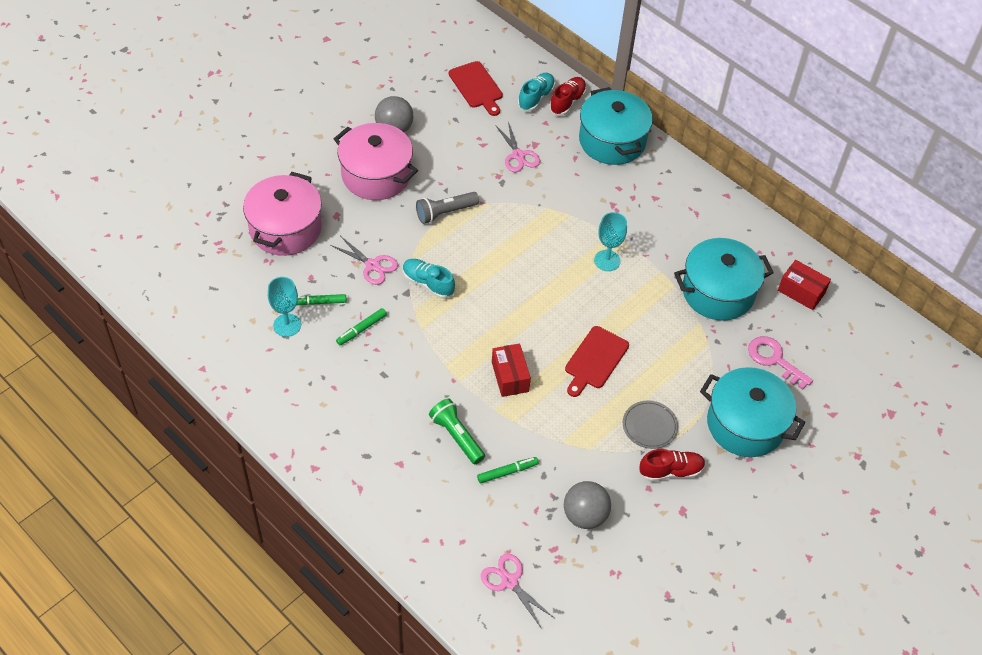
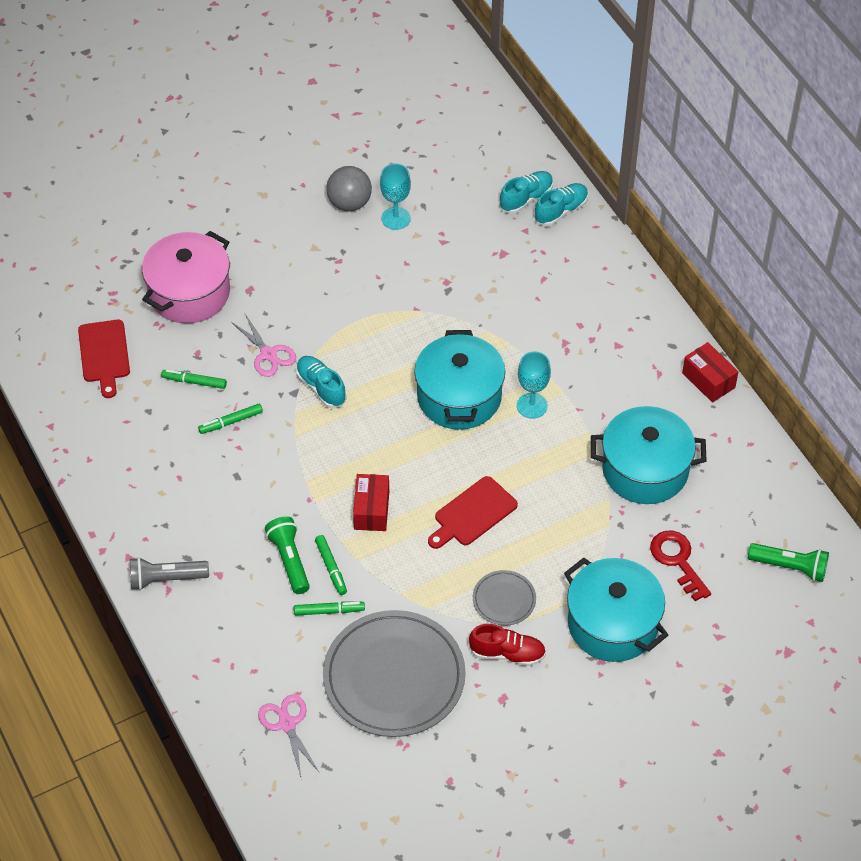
camera: 20 degrees right, 0 degrees up
(287, 325) = (154, 399): turquoise goblet -> turquoise goblet (396, 218)
(376, 175) = (310, 253): pink pot -> none
(445, 212) = (370, 311): grey flashlight -> grey flashlight (166, 579)
(476, 87) = (462, 172): red cutting board -> red cutting board (104, 354)
(494, 434) = (331, 568): none -> green marker
(518, 155) = (479, 263): pink scissors -> none
(567, 102) = (561, 211): red shoe -> turquoise shoe
(585, 515) = (394, 677): grey ball -> grey plate
(612, 141) = (595, 268): turquoise pot -> turquoise pot (459, 397)
(774, 360) = (677, 560): pink key -> red key
(801, 292) = (743, 491): red box -> red box (708, 380)
(862, 344) = (790, 567): none -> green flashlight

